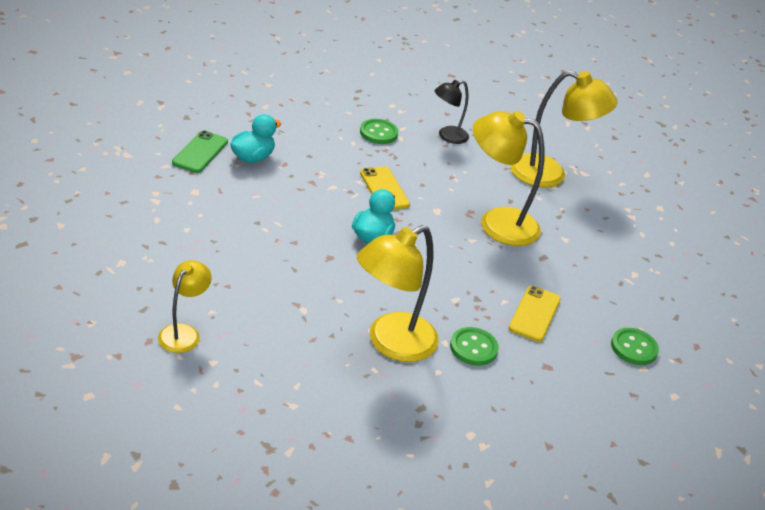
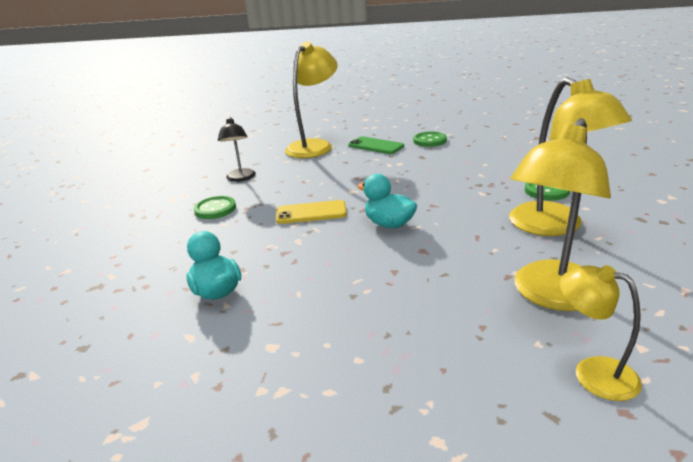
camera: 65 degrees left, 10 degrees down
(200, 152) = (180, 337): green phone -> green phone (375, 146)
(497, 223) = (375, 169): yellow lamp -> yellow lamp (551, 296)
(534, 314) = (494, 165): yellow phone -> none
(633, 348) = (524, 139): green button -> green button (429, 141)

